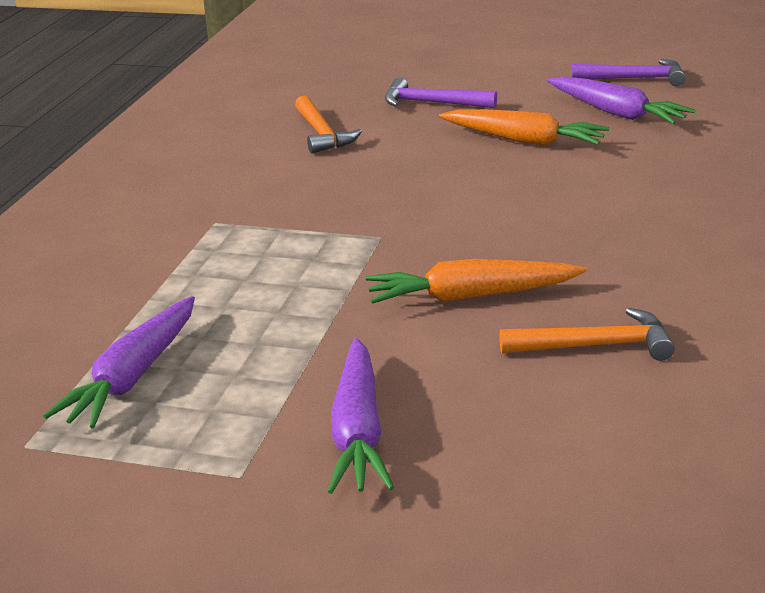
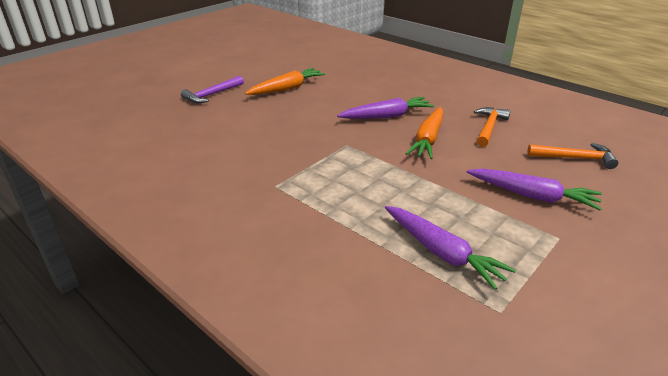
camera: 65 degrees left, 5 degrees up
(322, 134) = (204, 129): orange hammer -> orange hammer (575, 158)
(616, 113) = (286, 66): purple carrot -> purple carrot (386, 116)
(635, 79) = (257, 53): purple hammer -> none

